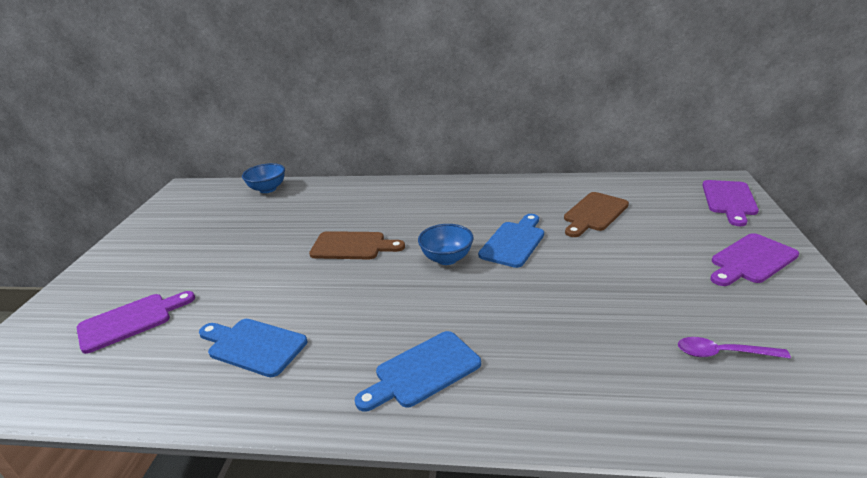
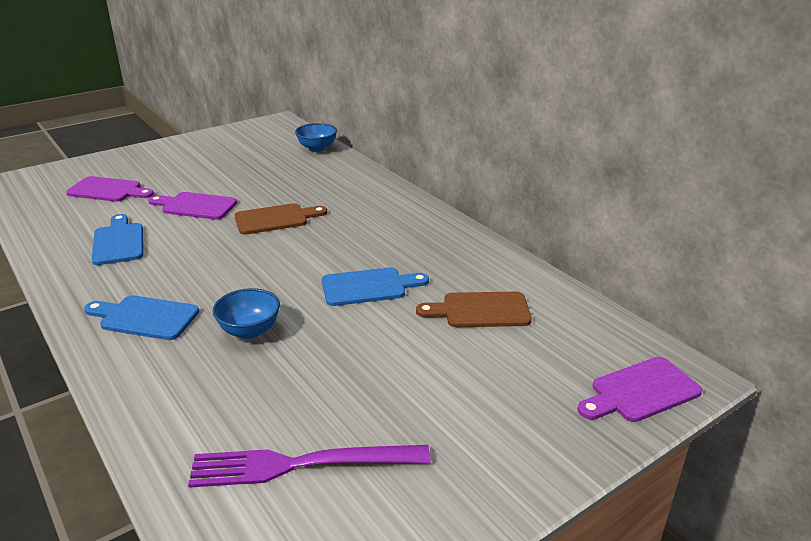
camera: 45 degrees right, 0 degrees up
(352, 246) = (275, 219): brown cutting board -> brown cutting board turned 75 degrees counterclockwise
(446, 258) = (303, 266): blue bowl -> blue bowl (249, 331)
(723, 353) = (301, 464): purple spoon -> purple fork
(751, 260) = (506, 443): purple cutting board -> purple cutting board (195, 206)

